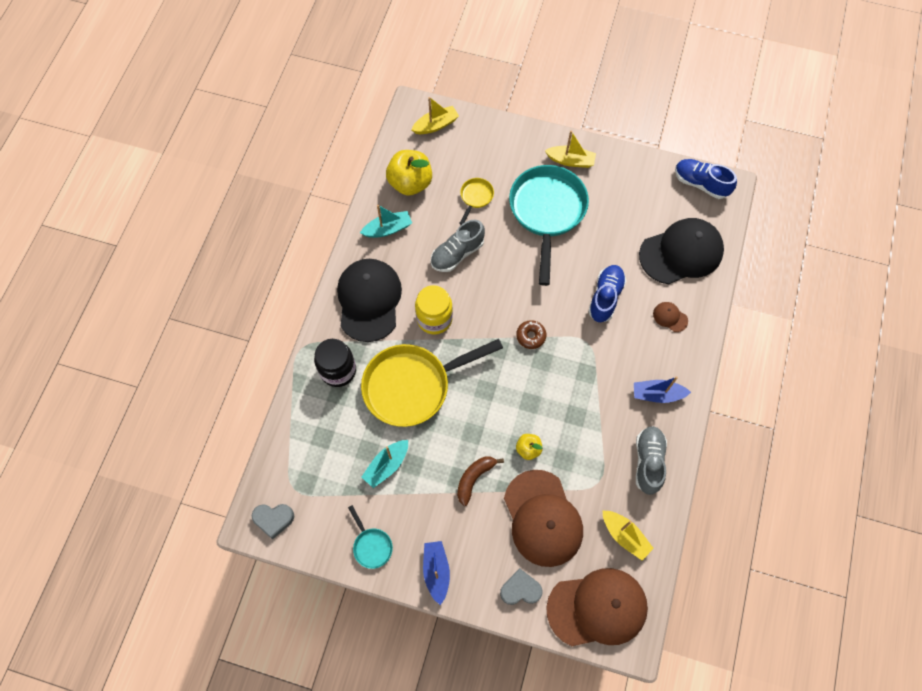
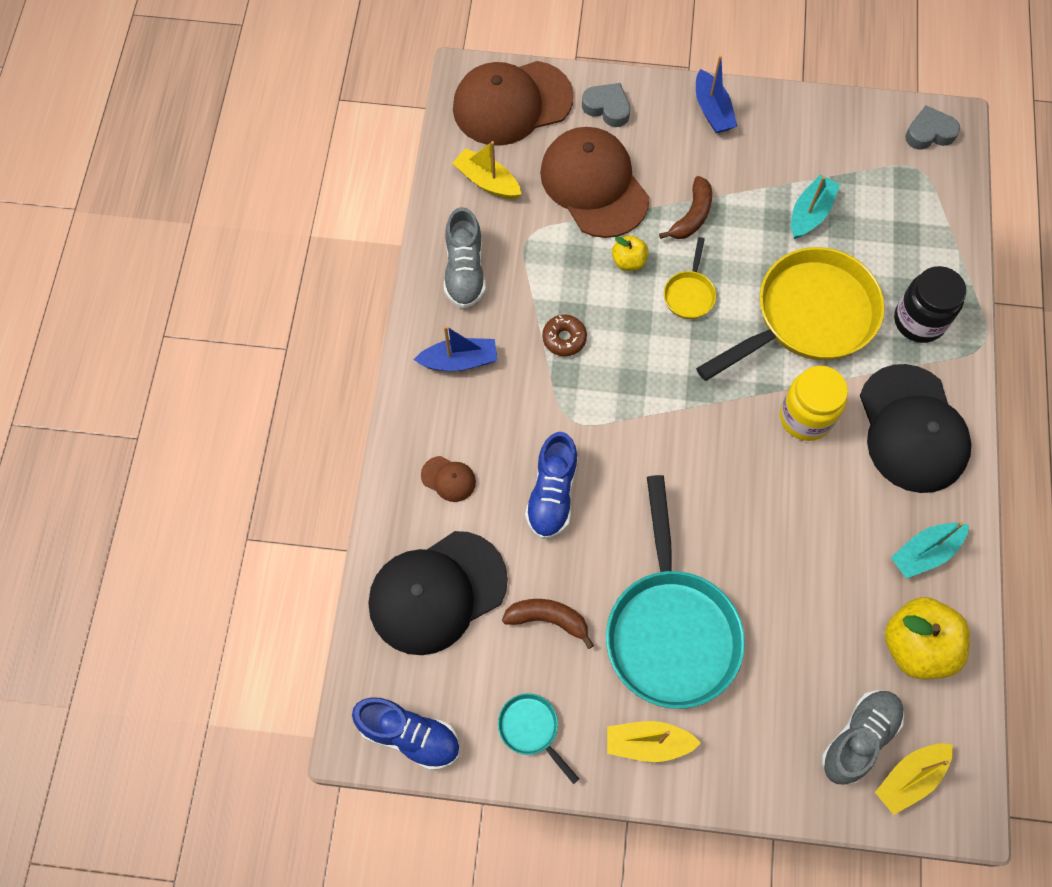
camera: 170 degrees right, 0 degrees up
(371, 545) = (799, 124): turquoise pan -> turquoise pan (531, 729)
(457, 253) = (800, 528): grey shoe -> grey shoe (858, 738)
(475, 197) = (797, 637): yellow pan -> yellow pan (689, 294)
(520, 589) = (607, 108): grey heart -> grey heart turned 135 degrees counterclockwise
(531, 336) = (656, 414): brown donut -> brown donut (564, 338)
(617, 228) = (548, 619): none -> brown banana

